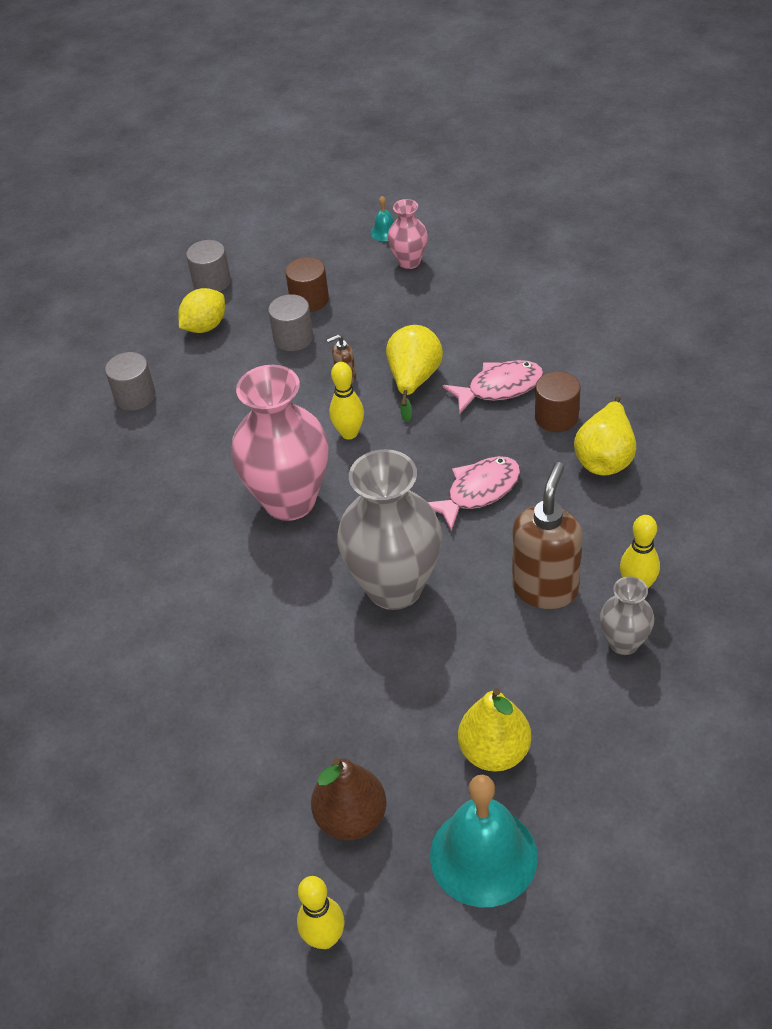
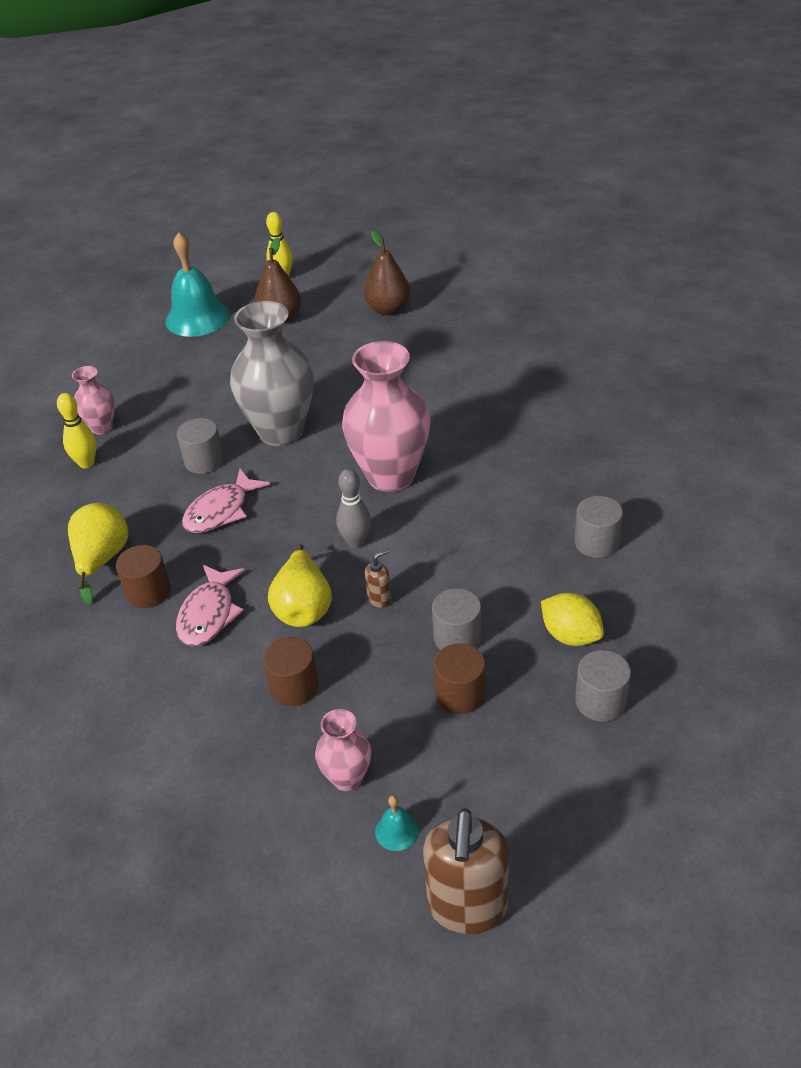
camera: 165 degrees right, 5 degrees down
(184, 796) = (388, 309): none -> brown pear
(205, 326) = (570, 635): yellow lemon -> yellow lemon turned 75 degrees counterclockwise
(349, 433) = (356, 542): yellow bowling pin -> grey bowling pin
(435, 322) = (294, 687): none -> brown cylinder
(492, 561) = (204, 461): none -> grey cylinder
(494, 752) = (194, 359): yellow pear -> none
(499, 388) = (209, 614): pink fish -> pink fish turned 45 degrees counterclockwise
(545, 588) = (160, 450): brown soap dispenser -> brown soap dispenser (467, 907)
(624, 643) = (101, 427): grey vase -> pink vase

